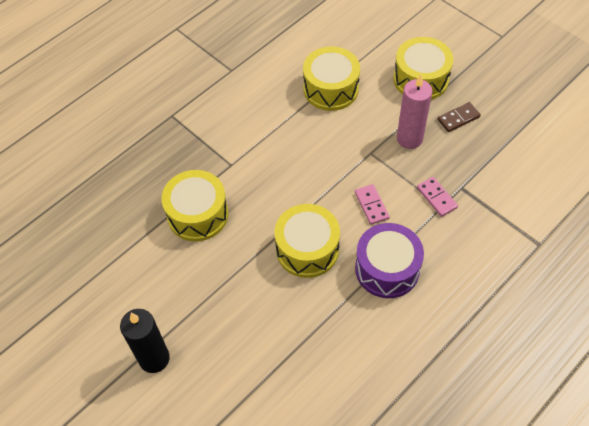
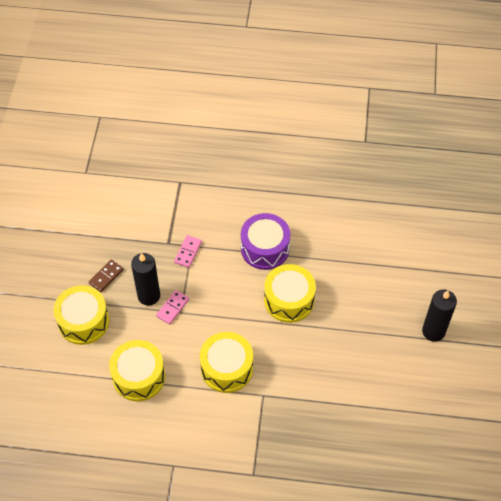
camera: 130 degrees left, 0 degrees up
(198, 214) = (320, 385): yellow drum -> yellow drum (227, 368)
(371, 205) = (224, 285): pink domino -> pink domino (173, 308)
(409, 139) = (149, 296): pink candle -> black candle
(458, 118) = (106, 276): brown domino -> brown domino turned 75 degrees counterclockwise

